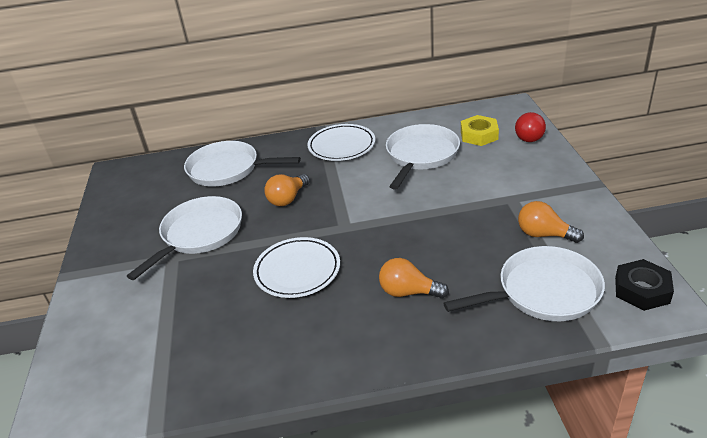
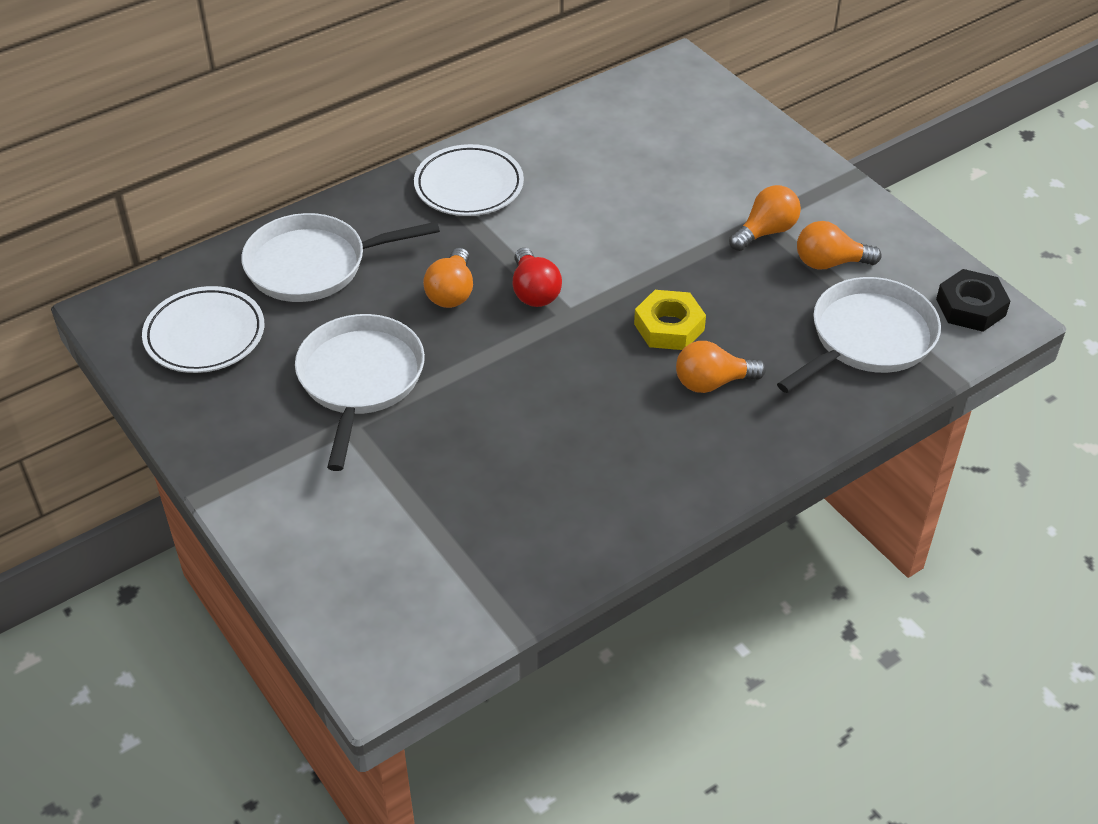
camera: 30 degrees left, 10 degrees up
(297, 271) = (549, 394): white plate -> white plate (205, 335)
(421, 155) = (599, 178): white pan -> none
(479, 135) = (661, 127): yellow nut -> yellow nut (669, 327)
(509, 206) = (766, 231): none -> orange light bulb
(529, 136) = (731, 115): red light bulb -> red light bulb (534, 291)

